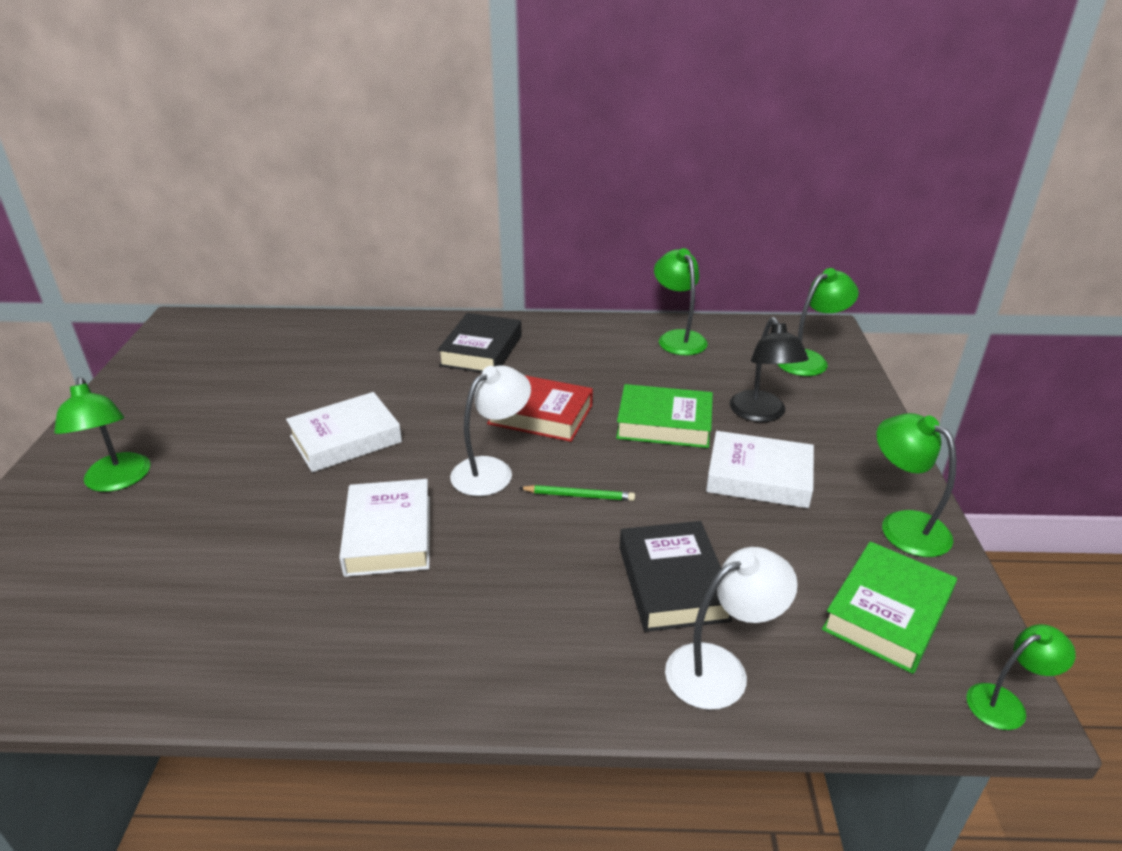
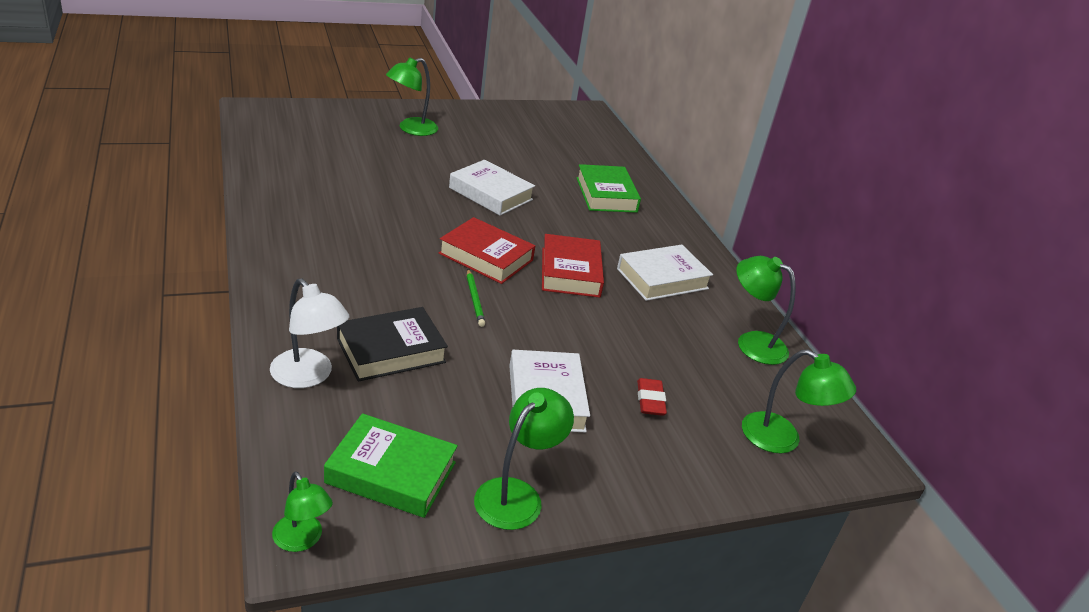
camera: 65 degrees right, 0 degrees up
(389, 535) = (399, 225): white book -> white book (662, 279)
(481, 350) = (644, 234): black book -> none
(491, 470) = (486, 257): white lamp -> red book
(664, 423) = (597, 339): green book -> green book (606, 195)
(678, 338) = (752, 343): green lamp -> green lamp turned 105 degrees counterclockwise
(761, 414) = (650, 400): black lamp -> red eraser

